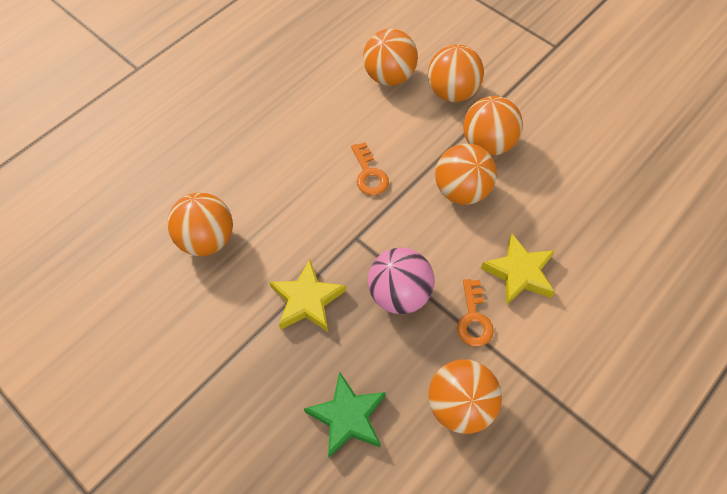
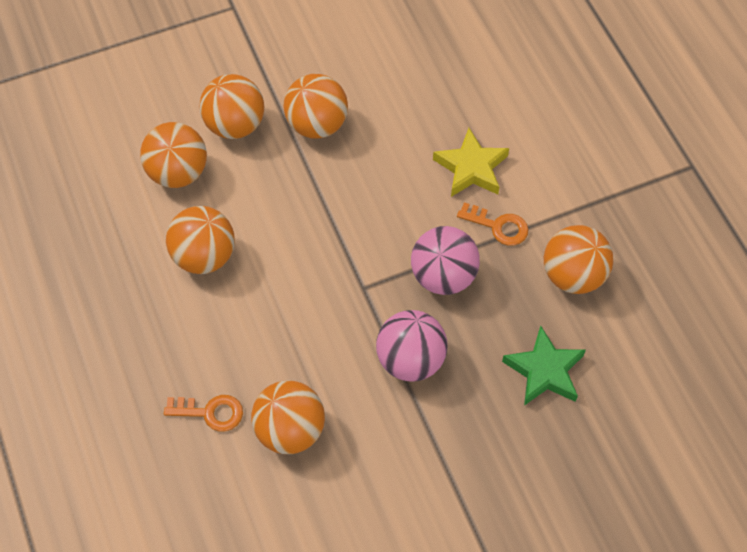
camera: 65 degrees left, 0 degrees up
(307, 300) = (410, 360): yellow star -> pink ball
(369, 174) = (294, 245): orange key -> orange key (210, 412)
(461, 190) = (358, 172): orange ball -> orange ball (204, 256)

